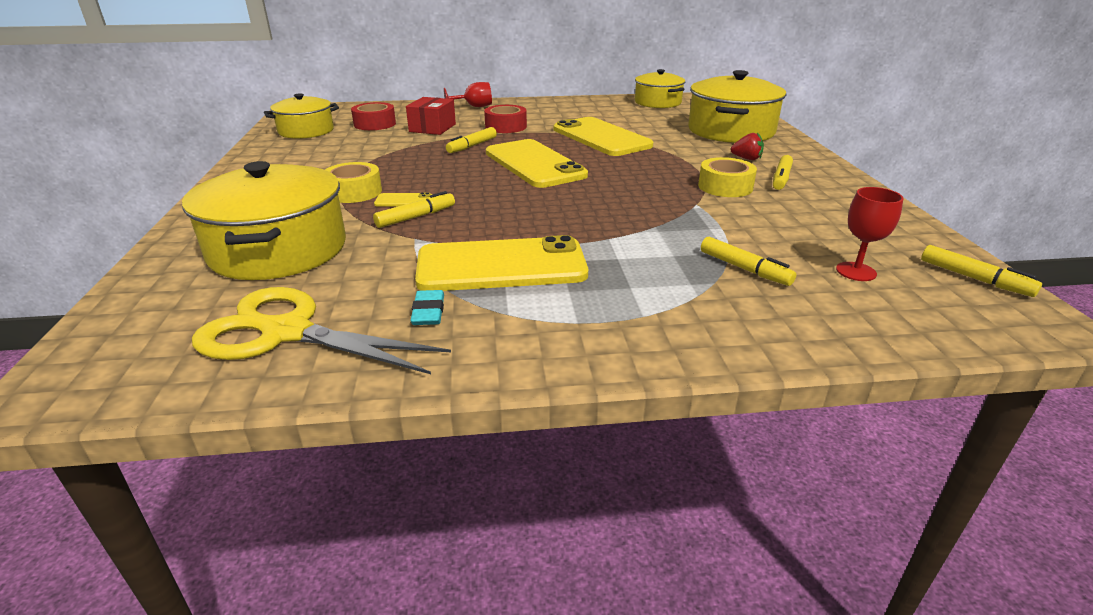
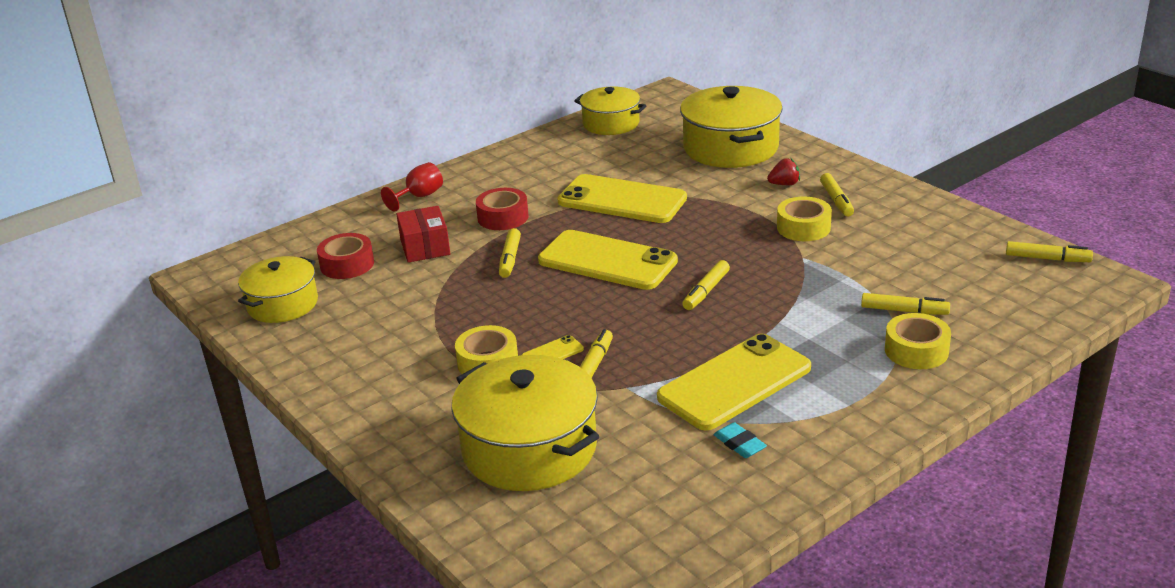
camera: 30 degrees left, 0 degrees up
(287, 332) = (666, 506): yellow scissors -> none
(579, 201) = (706, 291): none -> yellow marker
(714, 304) = (916, 351): none -> yellow tape
(856, 271) = (975, 283): red goblet -> none

